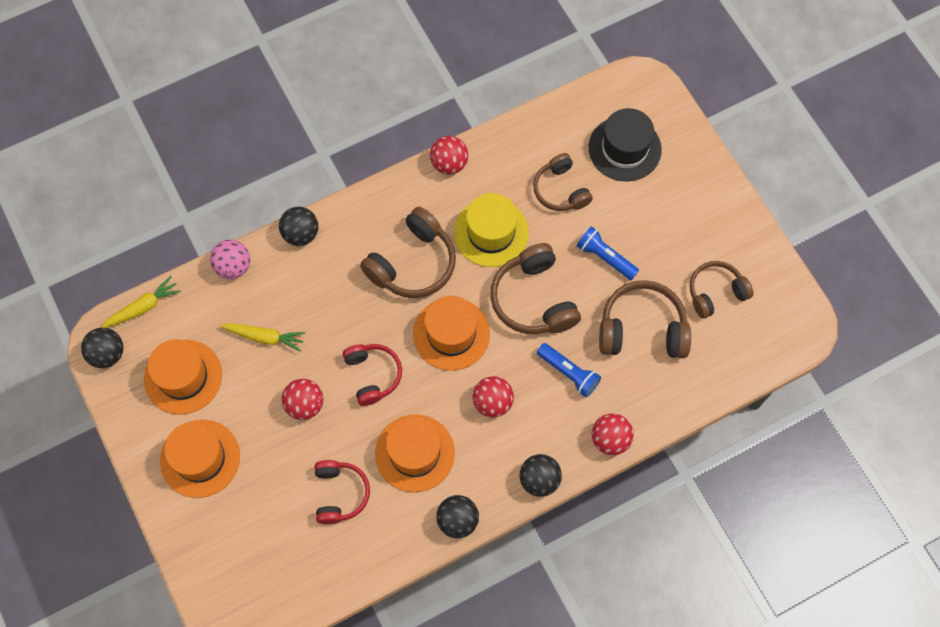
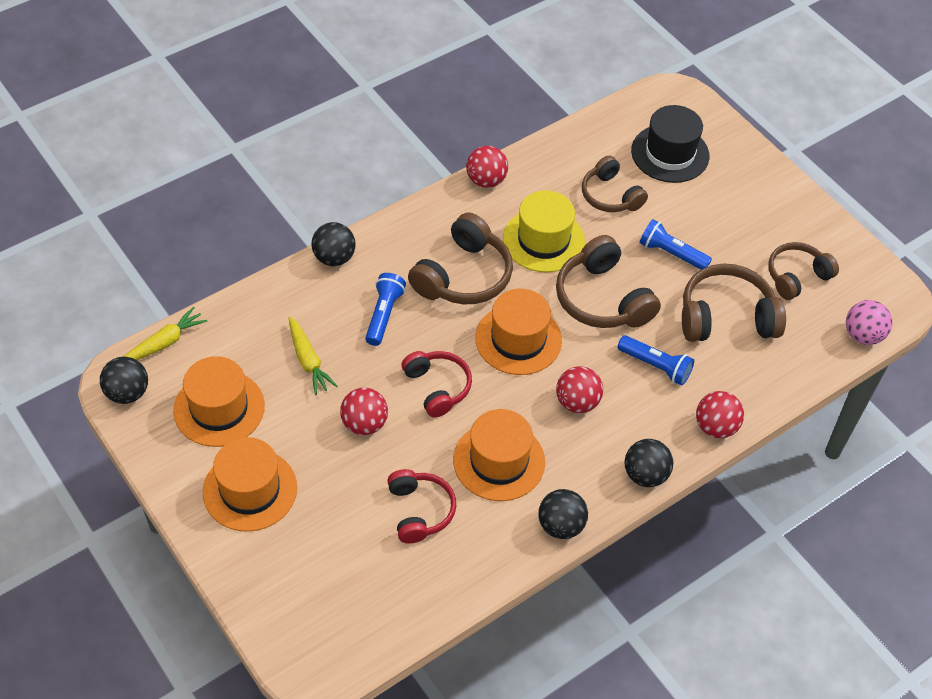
camera: 10 degrees left, 15 degrees down
(233, 266) = (262, 295): pink ball -> pink ball (863, 335)
(264, 337) = (308, 360): yellow carrot -> yellow carrot turned 60 degrees clockwise
(336, 297) = (384, 315): none -> blue flashlight

